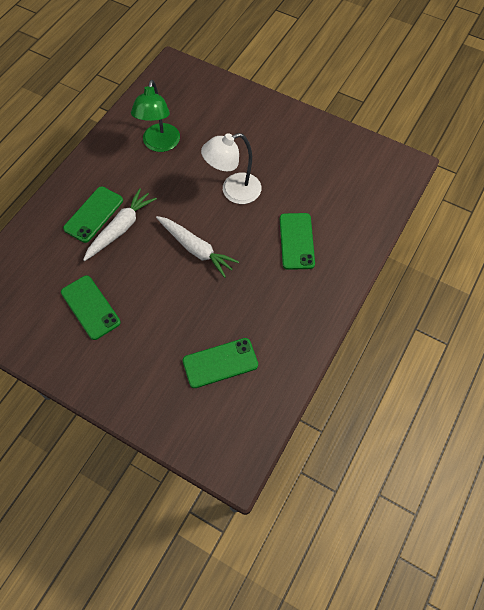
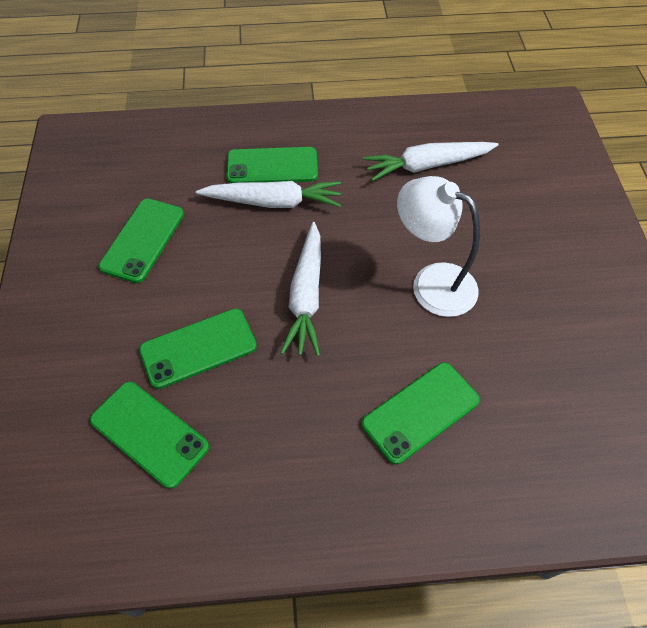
camera: 55 degrees right, 5 degrees down
(160, 144) = (427, 165): green lamp -> white carrot
(187, 315) = (198, 348): none -> green phone

